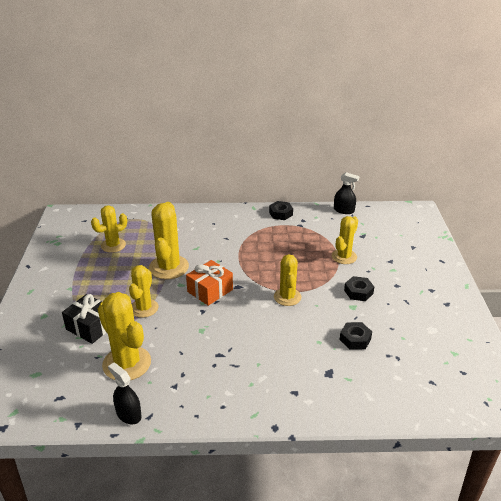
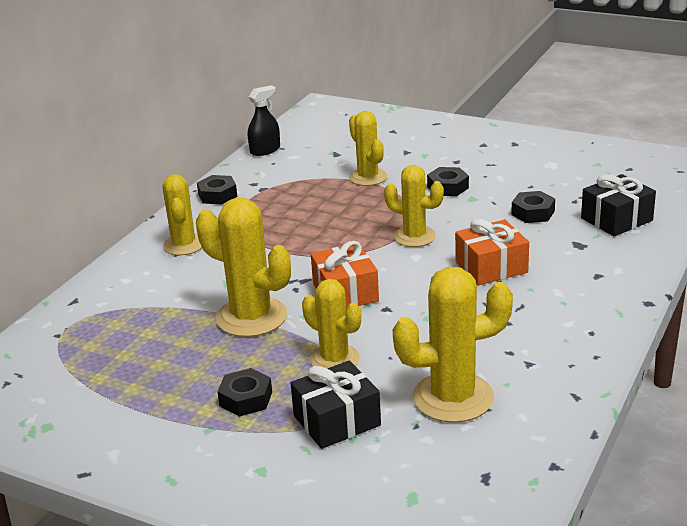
camera: 60 degrees left, 5 degrees down
(98, 291) = (246, 399): none -> black nut
(113, 245) = (128, 362): yellow cactus -> yellow cactus (184, 245)
(128, 414) = (561, 413): black spray bottle -> none
(273, 339) = (491, 267): none -> orange gift
(378, 384) = (616, 219): none -> black gift

